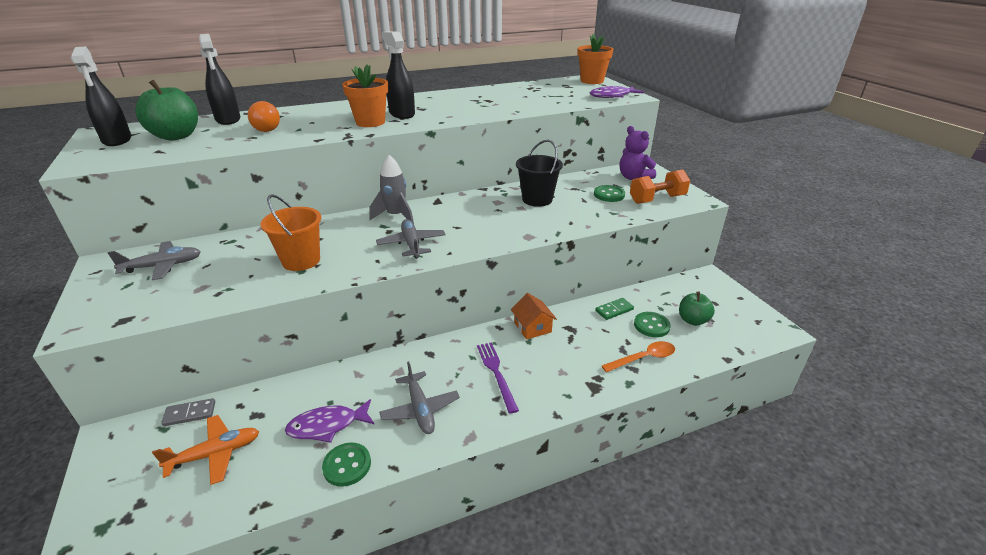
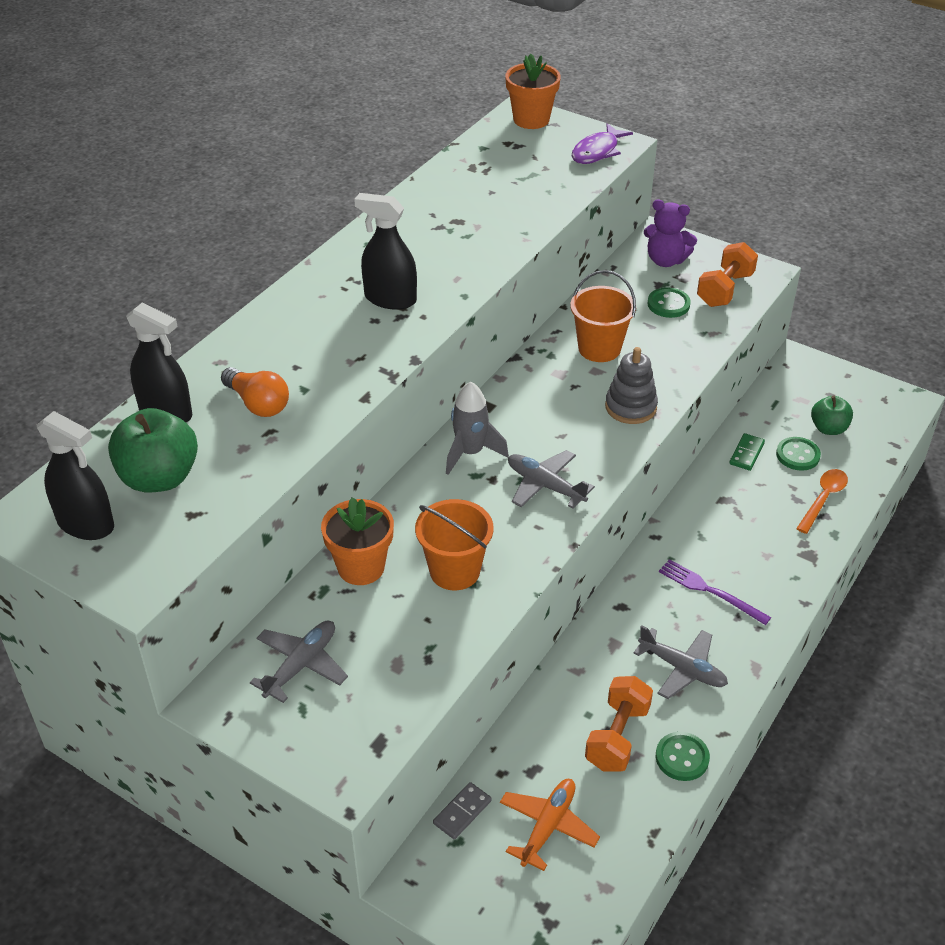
camera: 35 degrees left, 10 degrees up
(327, 426) = (617, 736): purple fish -> orange dumbbell
(370, 122) = (376, 334): orange flower pot -> orange flower pot (361, 567)
(517, 229) = (630, 407): none -> grey stacking toy
(532, 327) = (689, 518): orange house -> none
(537, 199) = (599, 348): black bucket -> orange bucket

